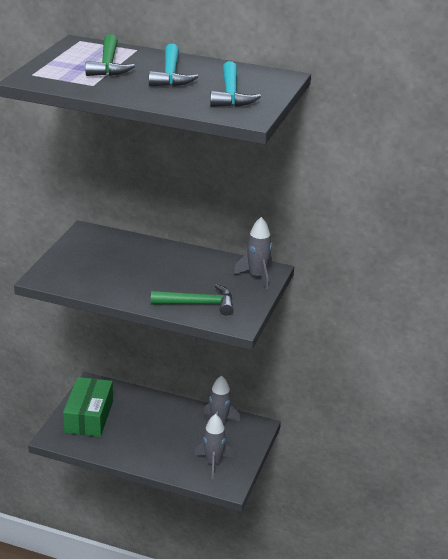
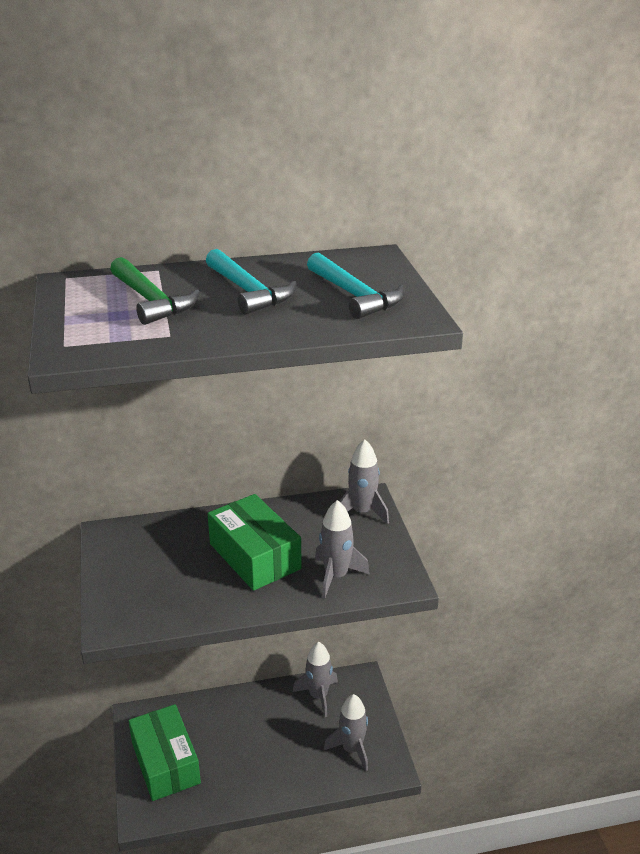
camera: 30 degrees left, 0 degrees up
(160, 275) = (254, 556): none -> green box
(198, 304) = (336, 576): green hammer -> grey rocket

